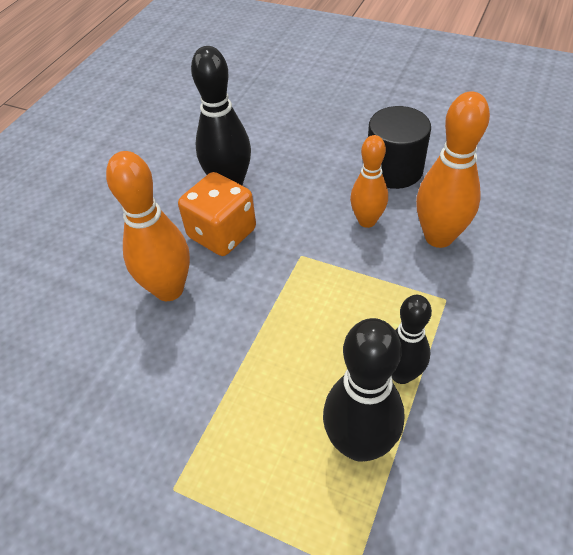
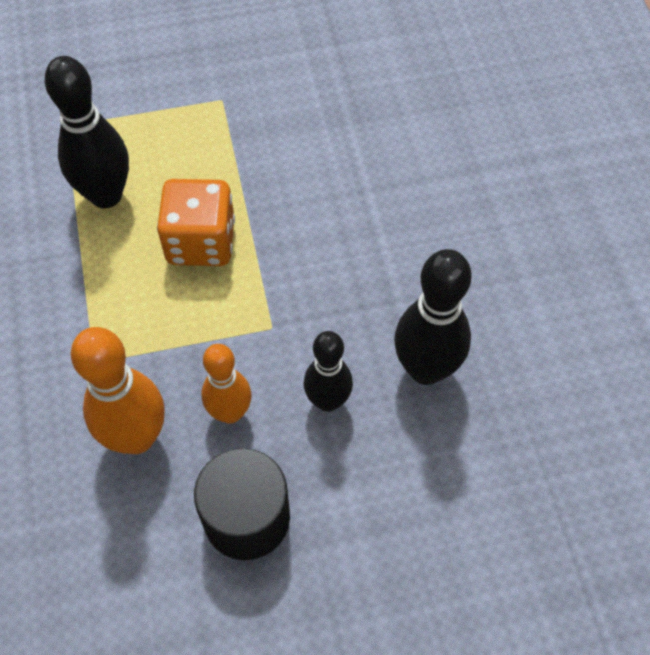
camera: 140 degrees right, 10 degrees up
(169, 289) = (367, 219): orange bowling pin -> none
(222, 233) = (374, 304): orange dice -> orange dice (201, 242)
(401, 374) = (100, 264): black bowling pin -> black bowling pin (328, 401)

